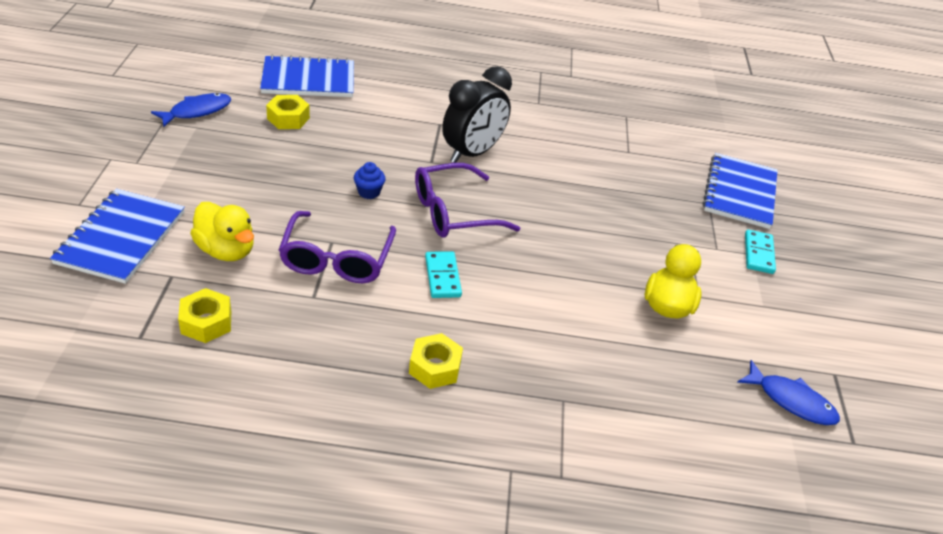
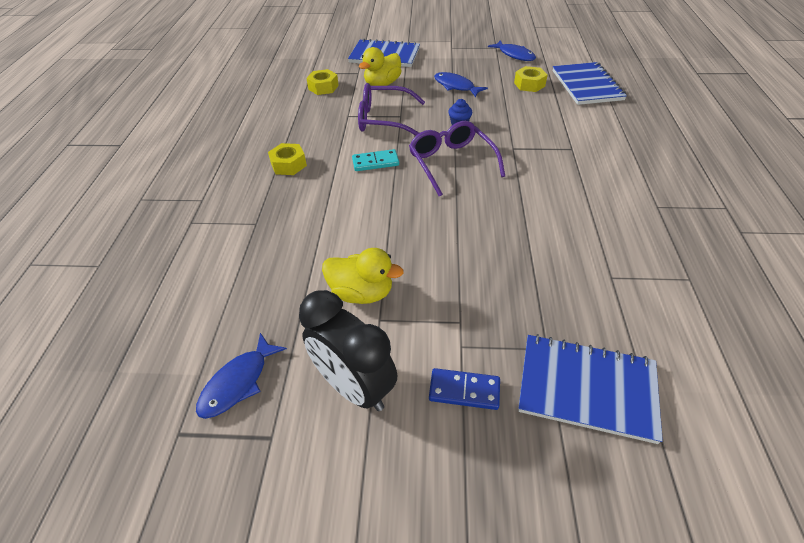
camera: 95 degrees right, 5 degrees up
(266, 178) = (456, 86): none -> blue fish
(472, 153) = (538, 168): black clock -> black clock (354, 387)
(758, 254) = (464, 391): turquoise domino -> blue domino

